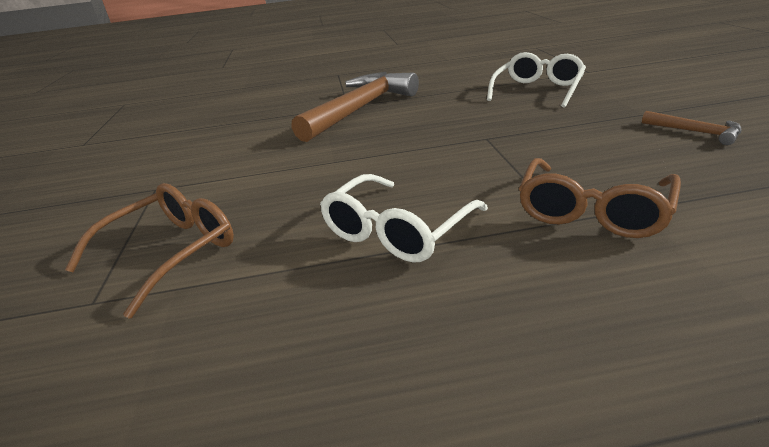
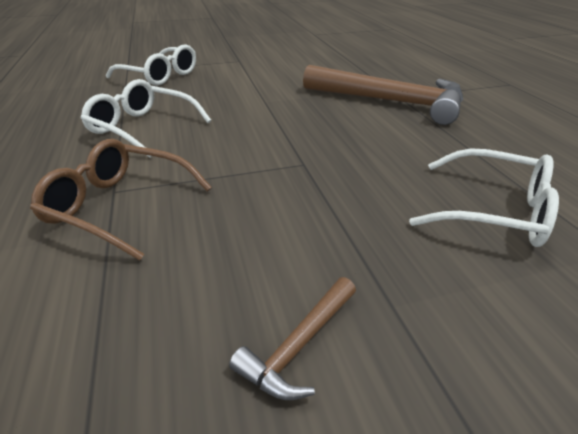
camera: 80 degrees right, 5 degrees up
(171, 252) = (160, 76): brown glasses -> white glasses

